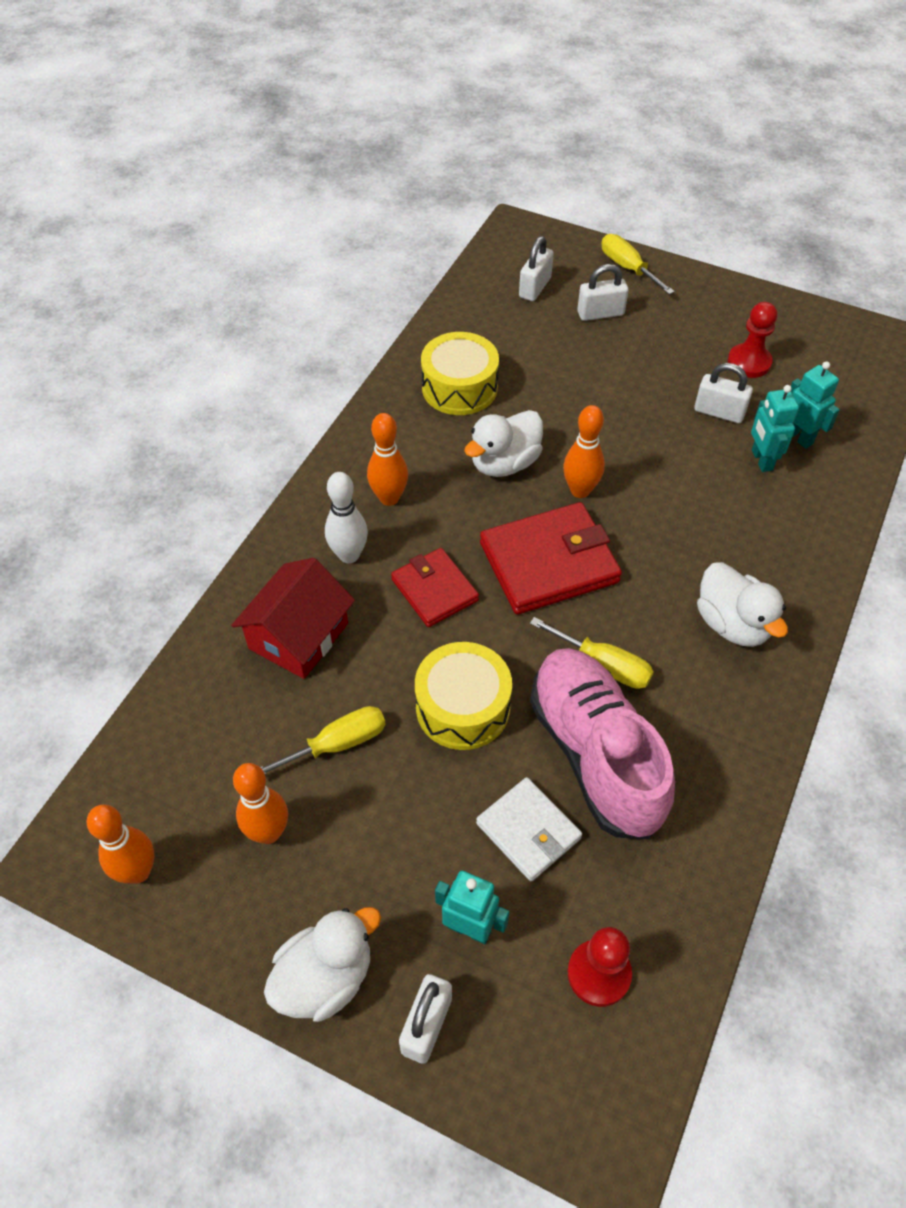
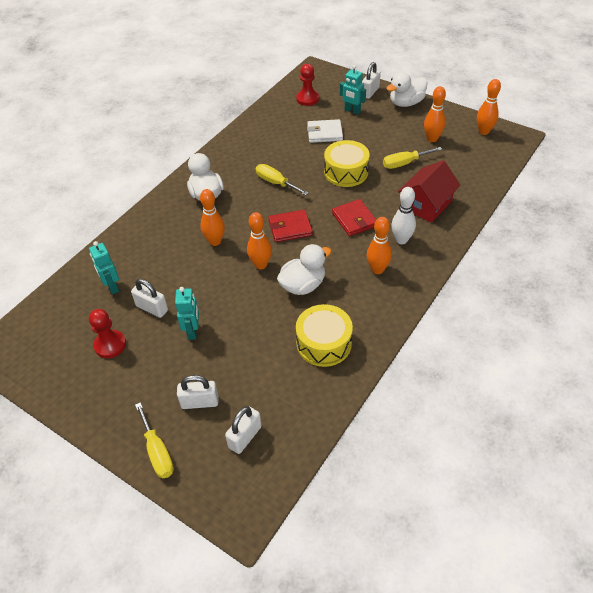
camera: 170 degrees left, 5 degrees down
(528, 831) = (324, 133): white wallet -> white wallet turned 60 degrees counterclockwise
(549, 563) = (290, 228): red wallet -> red wallet, size x0.61
(595, 754) = (290, 153): pink shoe -> none
(672, 525) = (215, 241): none -> orange bowling pin
(761, 460) = (143, 274): turquoise robot -> turquoise robot (193, 331)

